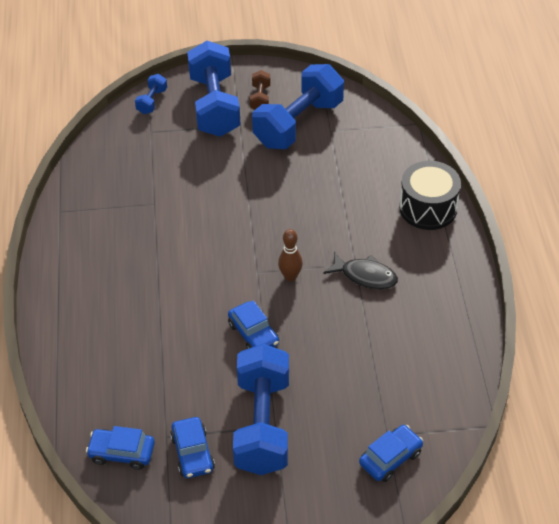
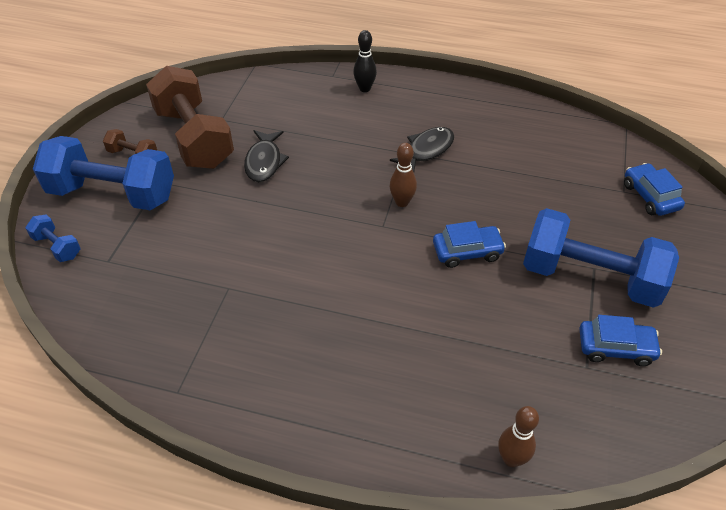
camera: 70 degrees left, 0 degrees up
(69, 403) = (511, 459): none -> brown bowling pin
(122, 453) = (601, 418): blue car -> none
(293, 175) = (264, 162): none -> black fish
(298, 124) = (194, 138): blue dumbbell -> brown dumbbell
(428, 208) = (364, 88): black drum -> black bowling pin

